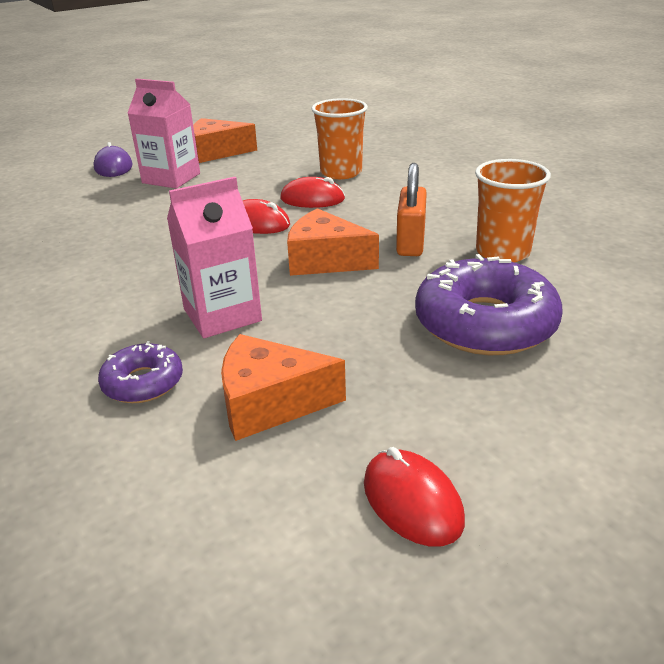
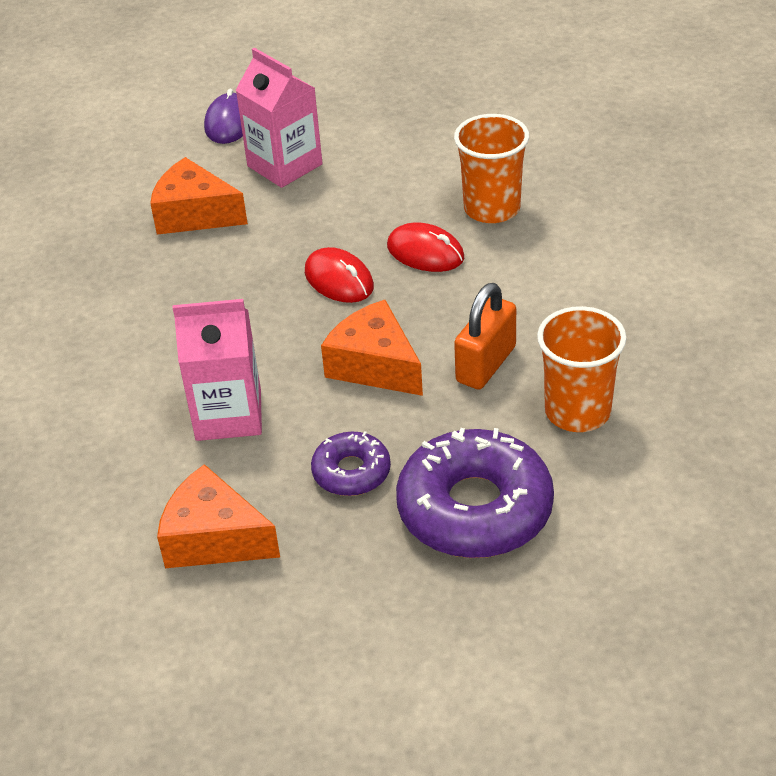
camera: 25 degrees right, 10 degrees up
(143, 383) = (120, 478): purple donut -> purple donut (351, 472)
(217, 152) = (365, 123): orange cheese -> orange cheese (194, 214)
(412, 501) = (268, 675): red mouse -> none

